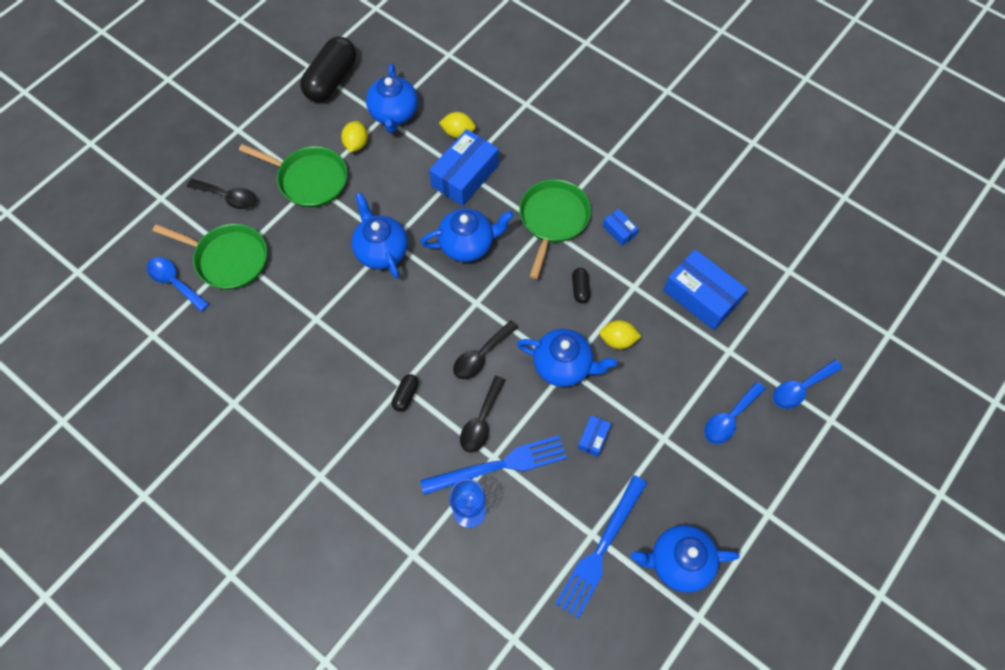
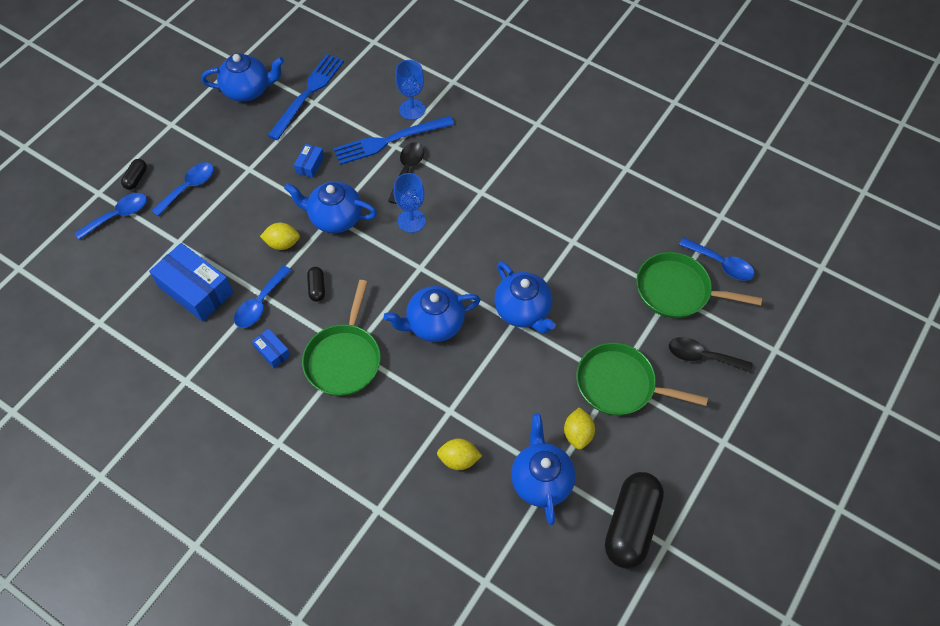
camera: 175 degrees right, 5 degrees down
(406, 395) = (476, 184): black capsule -> black capsule (136, 178)
(465, 176) = (445, 403): blue box -> none
(481, 356) = (411, 221): black spoon -> blue goblet
(635, 277) = (260, 303): none -> blue spoon

